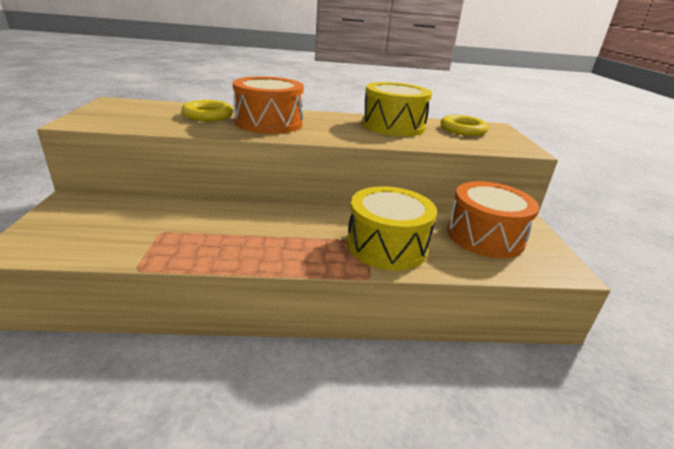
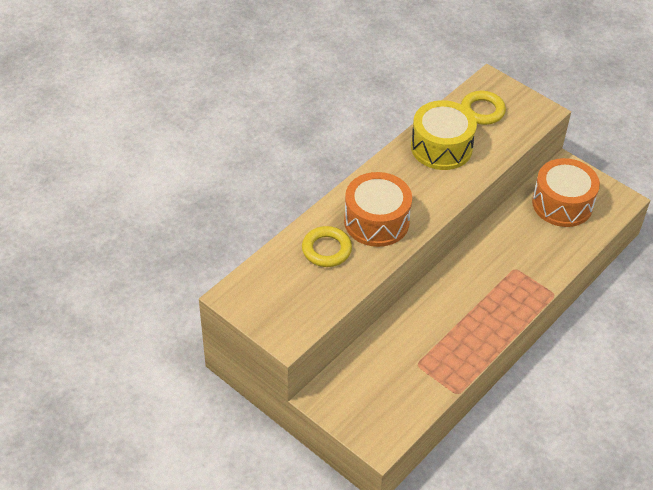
camera: 45 degrees left, 20 degrees up
(387, 246) = (531, 261): yellow drum -> none

